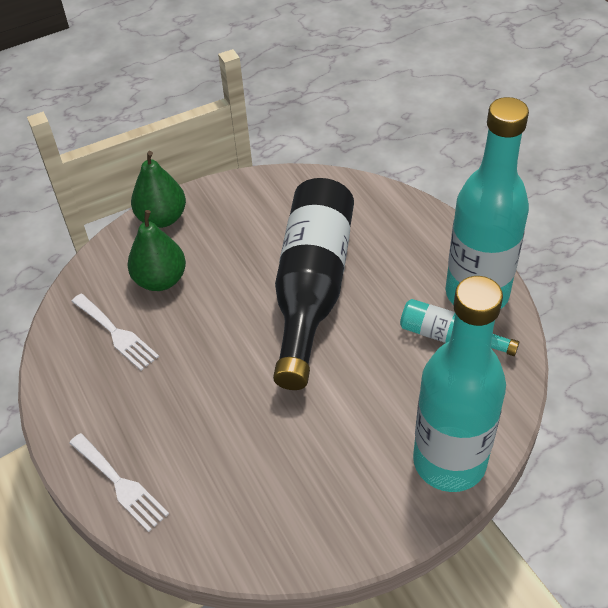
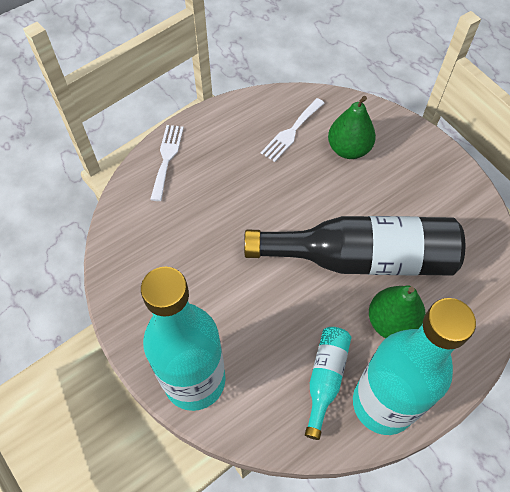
camera: 80 degrees right, 10 degrees up
(119, 483) = (167, 159): white fork -> white fork turned 150 degrees clockwise
(162, 218) = (415, 138): green pear -> green pear (391, 322)

